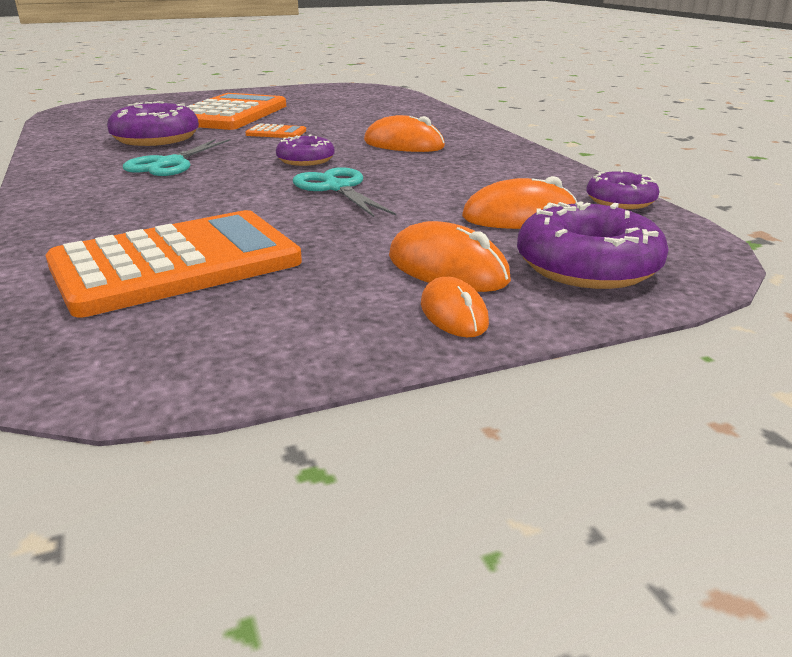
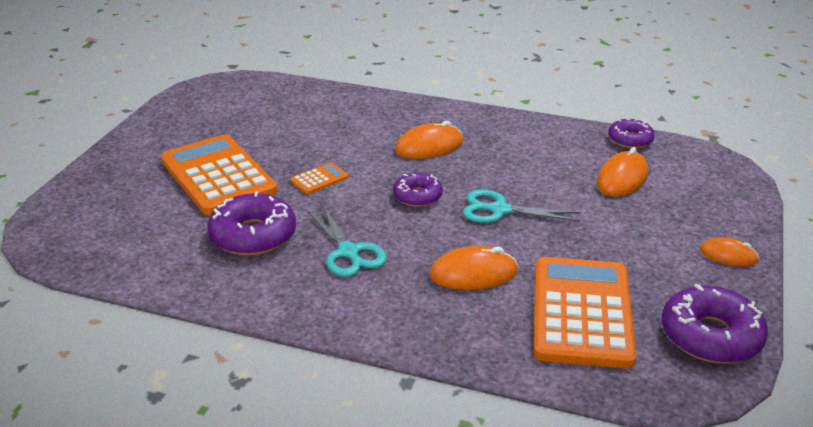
camera: 50 degrees left, 5 degrees up
(447, 268) = (673, 233): orange mouse -> orange mouse (473, 274)
(587, 266) = (707, 196): purple donut -> purple donut (710, 336)

